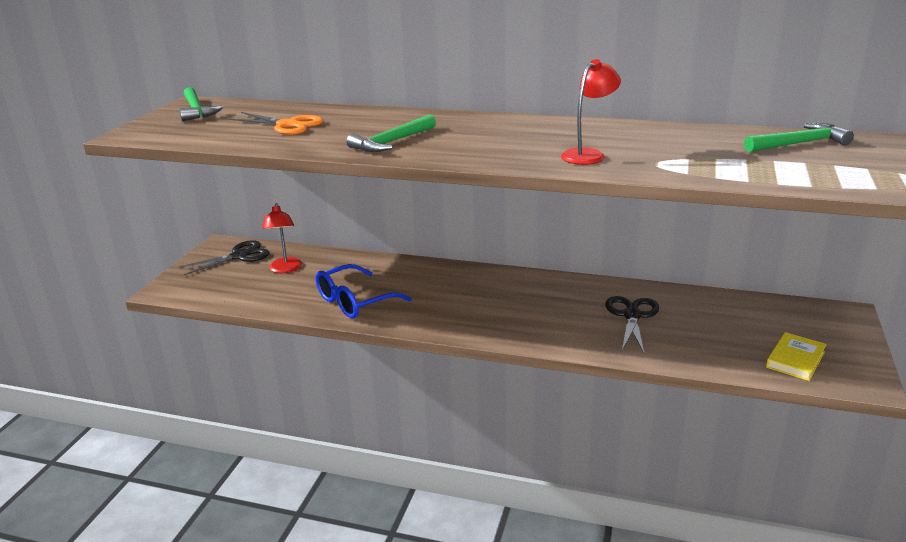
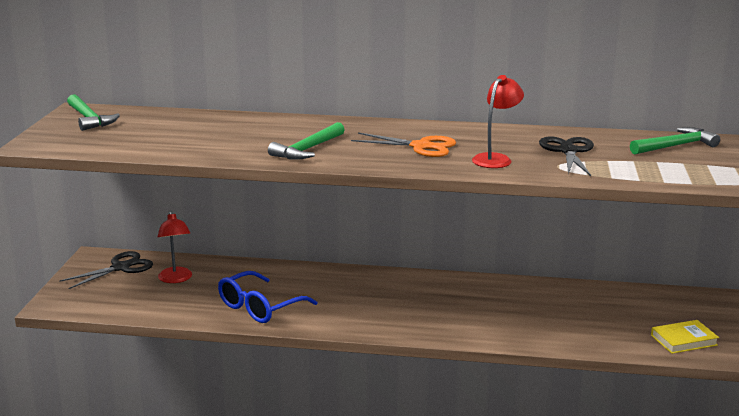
camera: 10 degrees left, 5 degrees down
(288, 125) = (195, 133): orange scissors -> orange scissors (421, 147)
(632, 315) = (532, 309): black scissors -> black scissors (568, 151)
(795, 360) = (683, 340): yellow book -> yellow book turned 45 degrees clockwise

